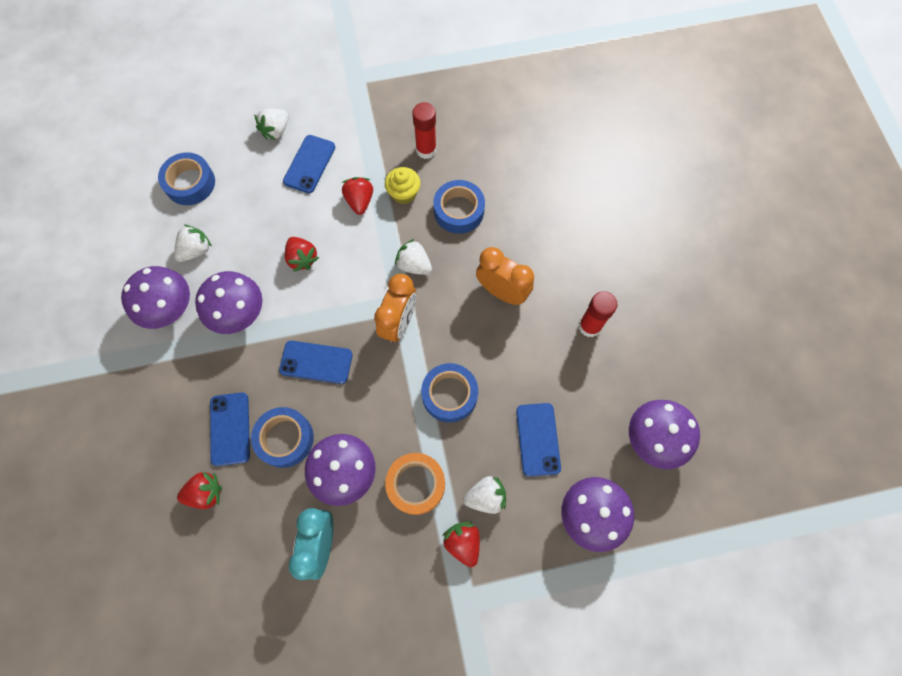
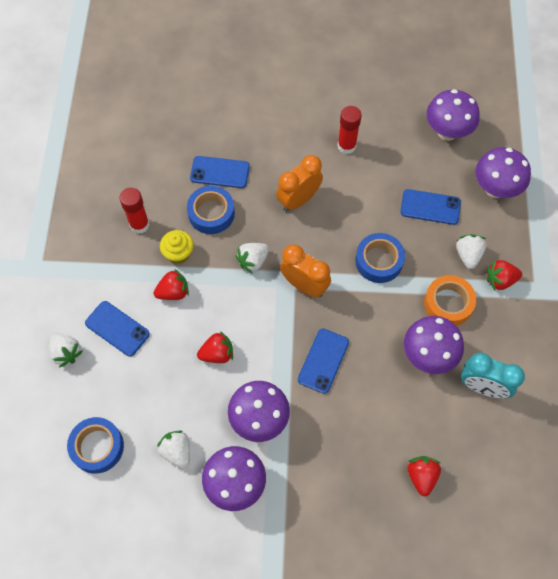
camera: 75 degrees left, 5 degrees down
(230, 429) = (367, 446): blue phone -> blue phone (220, 172)
(285, 439) = (387, 400): blue tape -> none
(360, 201) = (173, 292): red strawberry -> red strawberry turned 150 degrees clockwise

